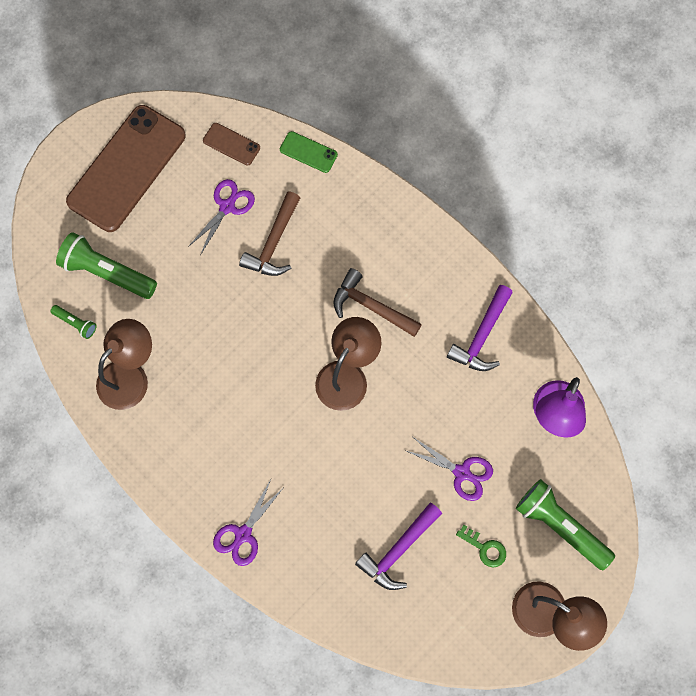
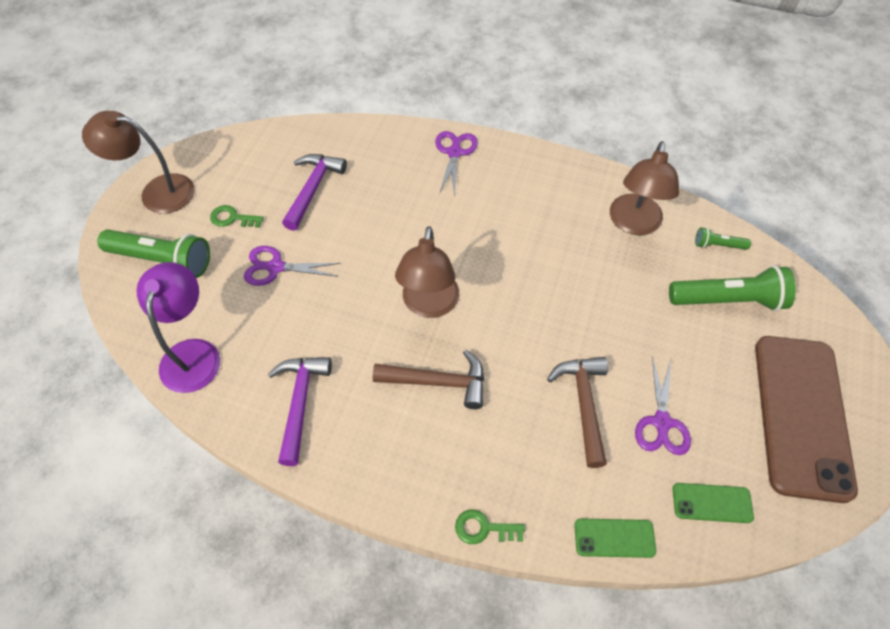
camera: 155 degrees right, 15 degrees down
(231, 144) = (712, 503): brown phone -> green phone
(389, 194) = (483, 528): none -> green key

